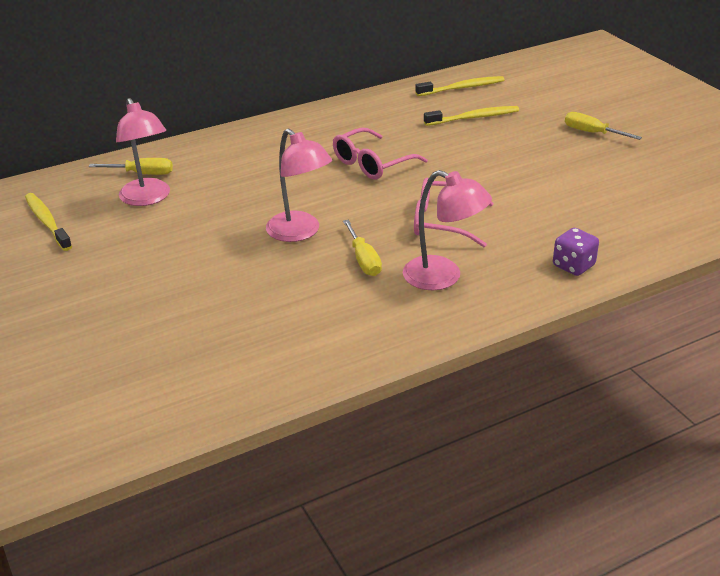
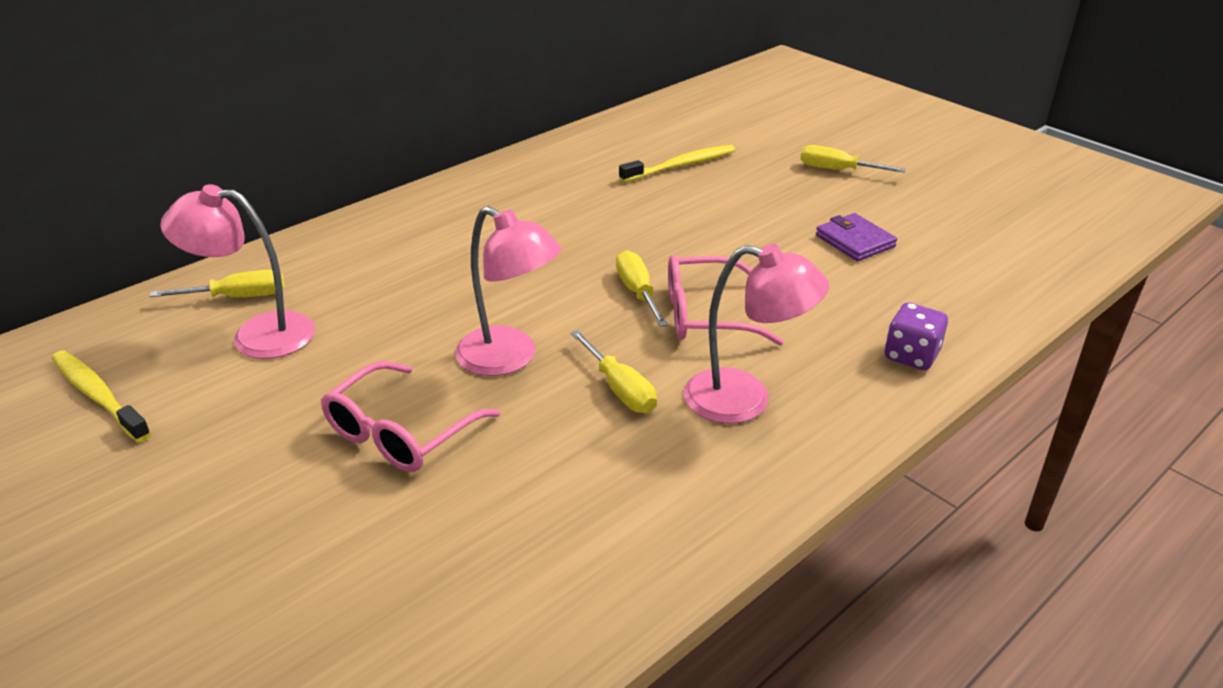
camera: 15 degrees left, 0 degrees up
(148, 198) = (257, 335): pink lamp -> pink lamp turned 135 degrees clockwise
(372, 163) = (573, 242): pink glasses -> pink glasses (401, 433)
(402, 202) = (638, 292): none -> yellow screwdriver
(462, 88) = (648, 129): yellow toothbrush -> none
(576, 185) = (855, 241): none -> purple wallet

